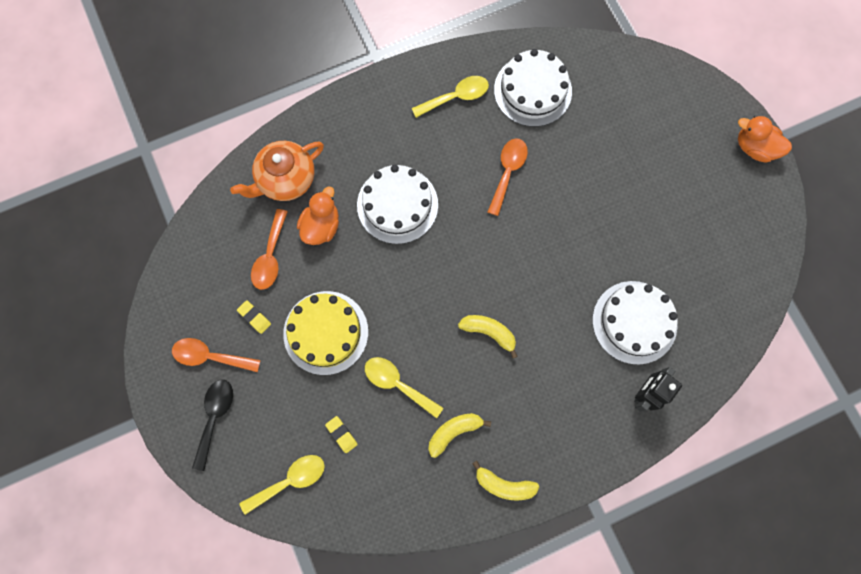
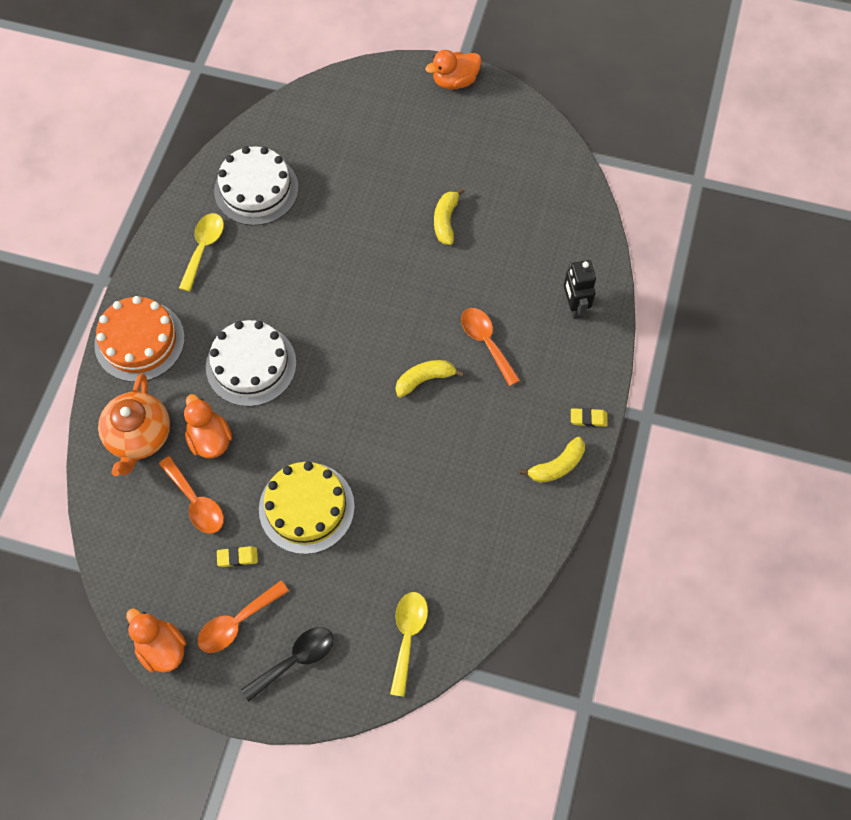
camera: 50 degrees left, 10 degrees down
(156, 323) = (162, 648): none -> orange duck
(215, 417) = (295, 660): black spoon -> black spoon turned 90 degrees clockwise
(341, 434) = (405, 562): yellow eraser -> yellow eraser (588, 418)
(352, 119) = (139, 341): none -> orange cake
(397, 384) = (403, 484): yellow spoon -> none
(454, 431) = (481, 470): yellow banana -> yellow banana (446, 221)
(507, 172) = (306, 261): orange spoon -> orange spoon (486, 342)
(634, 322) = (512, 269): white cake -> none

